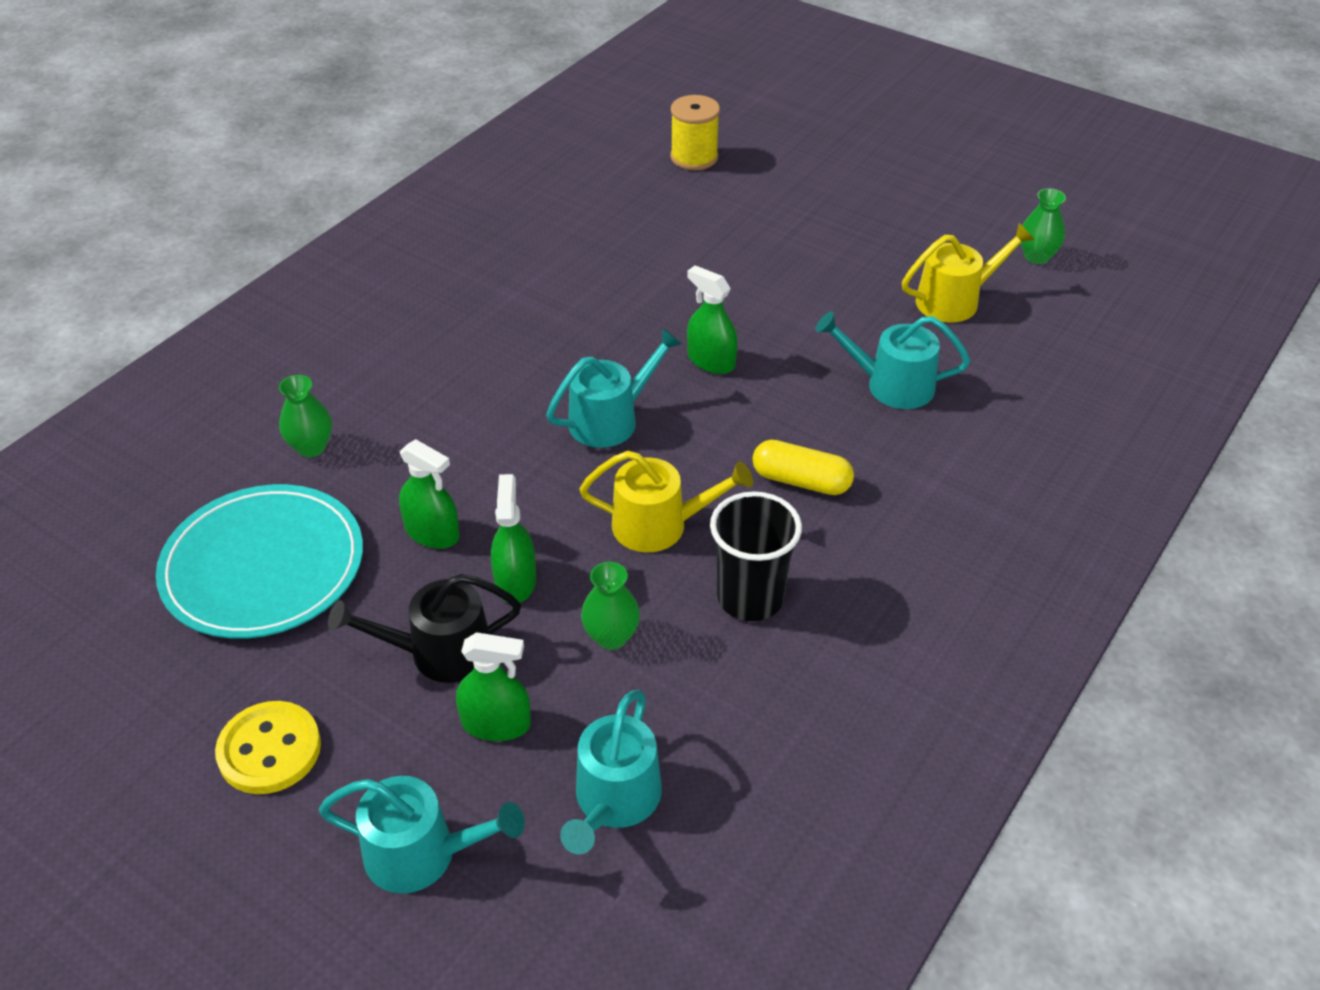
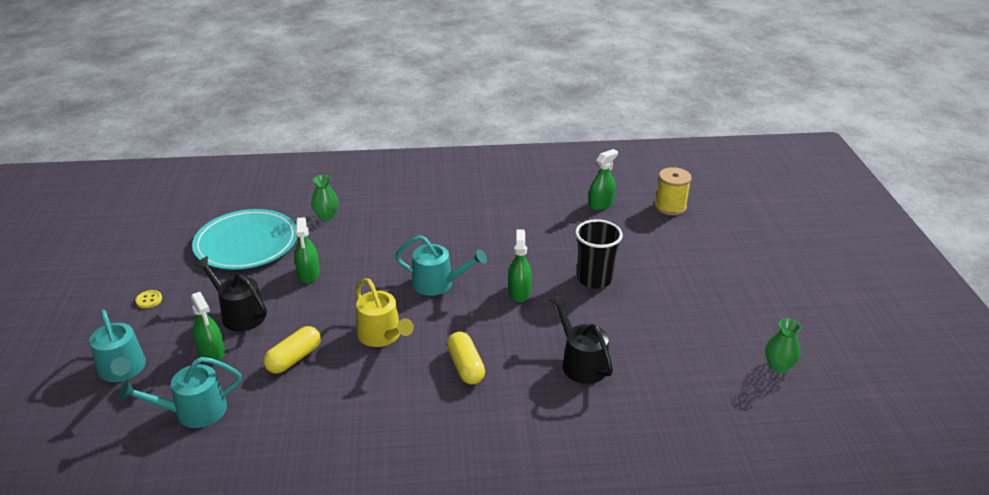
camera: 50 degrees right, 10 degrees down
(269, 750) = (149, 300): yellow button -> yellow button, size x0.50
(515, 581) = (302, 312): green spray bottle -> green spray bottle (601, 204)
(611, 637) = (294, 358): green vase -> yellow capsule
(750, 598) = (362, 390): black cup -> black cup (594, 279)
(891, 385) = (581, 363): turquoise watering can -> black watering can
(954, 300) = (687, 352): yellow watering can -> none

